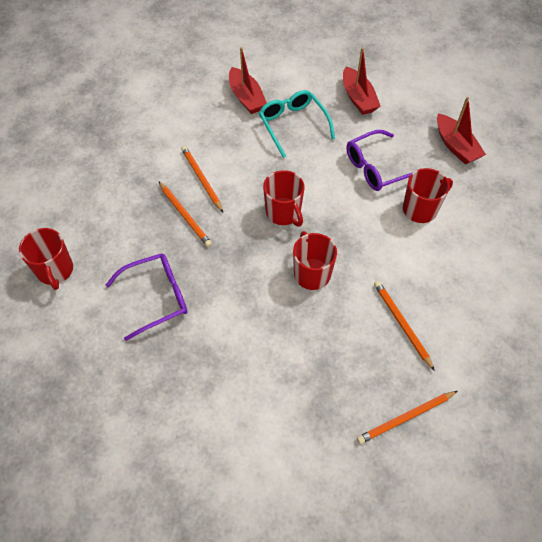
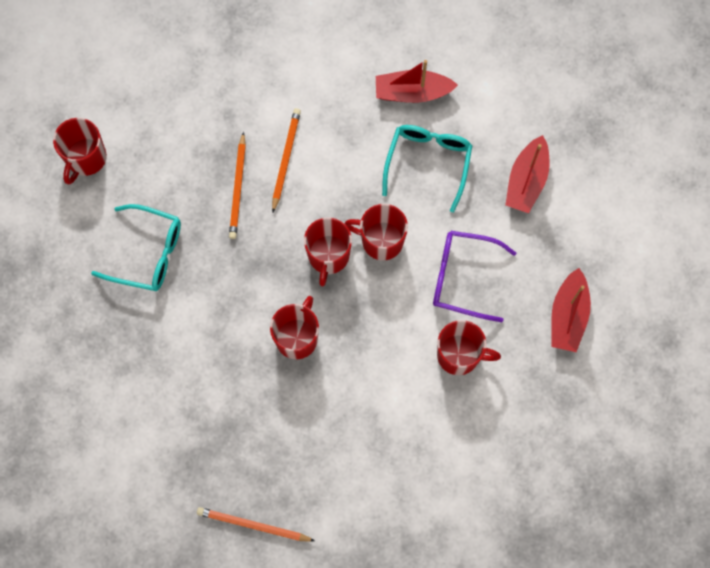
camera: 40 degrees right, 15 degrees up
(157, 297) = (149, 253): purple glasses -> turquoise glasses
(246, 98) = (412, 92): red boat -> red boat turned 75 degrees clockwise
(307, 182) = (381, 241): none -> red mug
(401, 324) = (329, 448): orange pencil -> none

